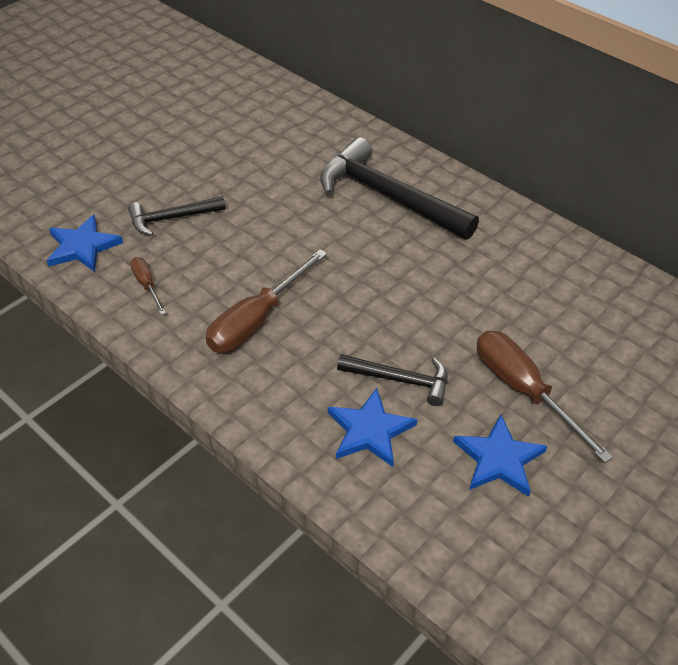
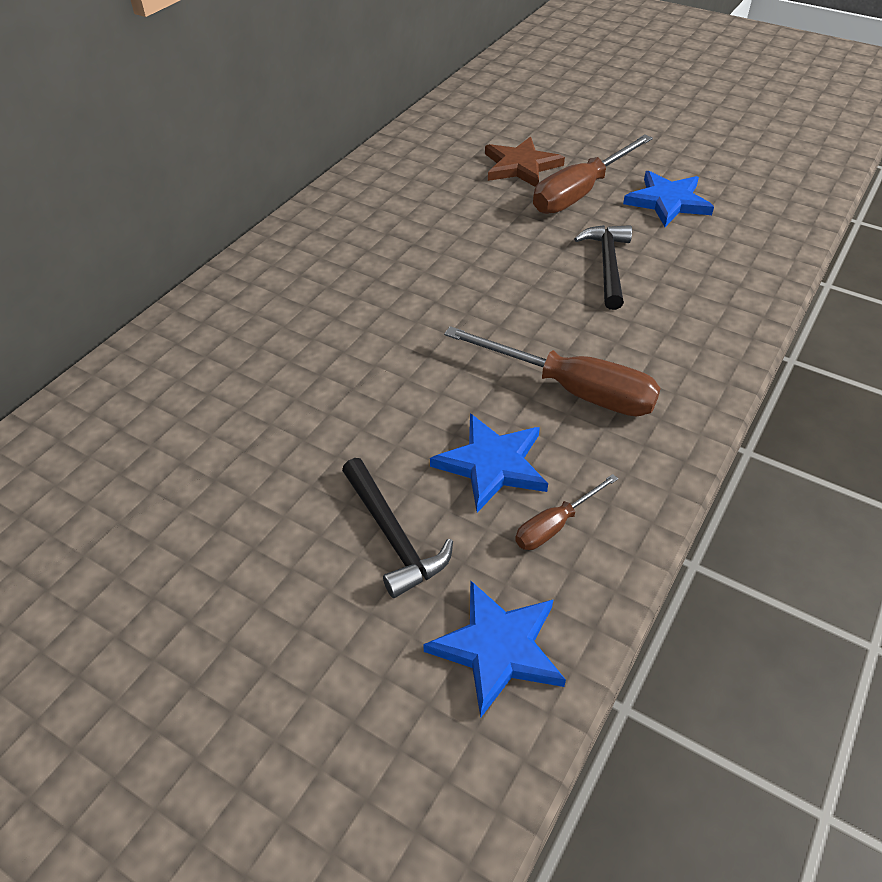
camera: 100 degrees left, 0 degrees up
(370, 430) = (684, 278): blue star -> blue star (492, 464)
(388, 197) = (299, 307): black hammer -> none
(577, 355) = (521, 166): none -> brown star

